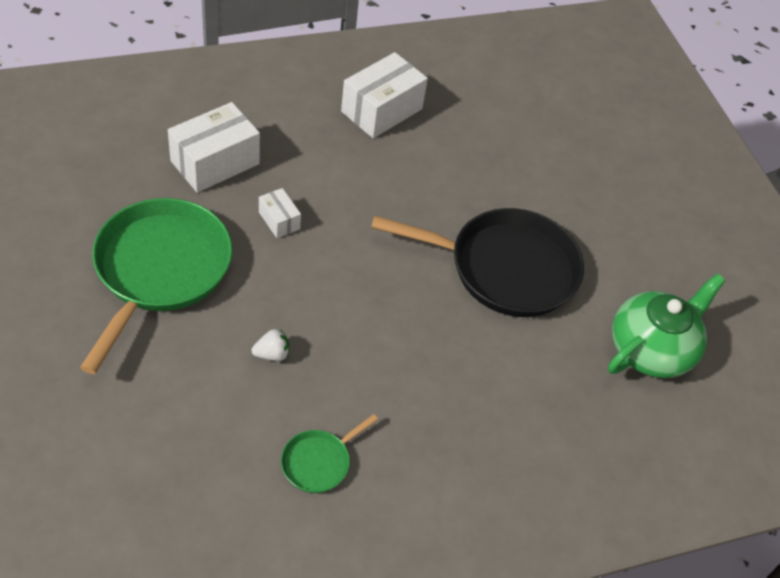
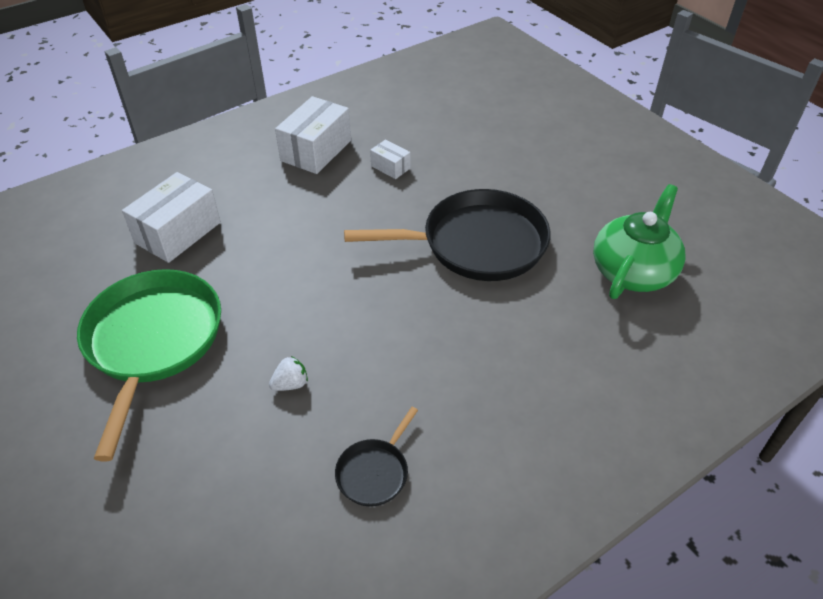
camera: 10 degrees left, 5 degrees down
(279, 220) = (255, 264): white box -> white box (390, 167)
(318, 462) = (374, 472): green pan -> black pan

